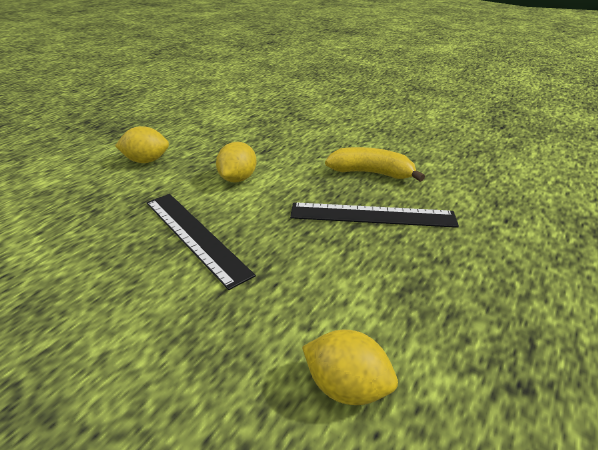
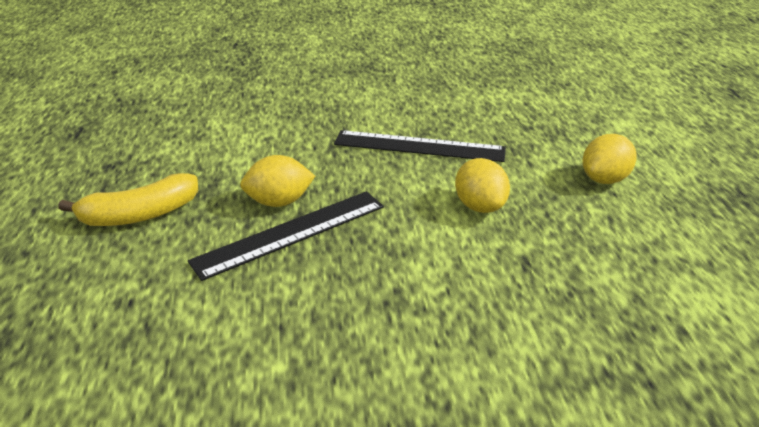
camera: 140 degrees right, 0 degrees up
(346, 386) = (219, 127): yellow lemon -> yellow lemon (279, 202)
(371, 173) = (345, 295): yellow banana -> yellow banana (140, 214)

